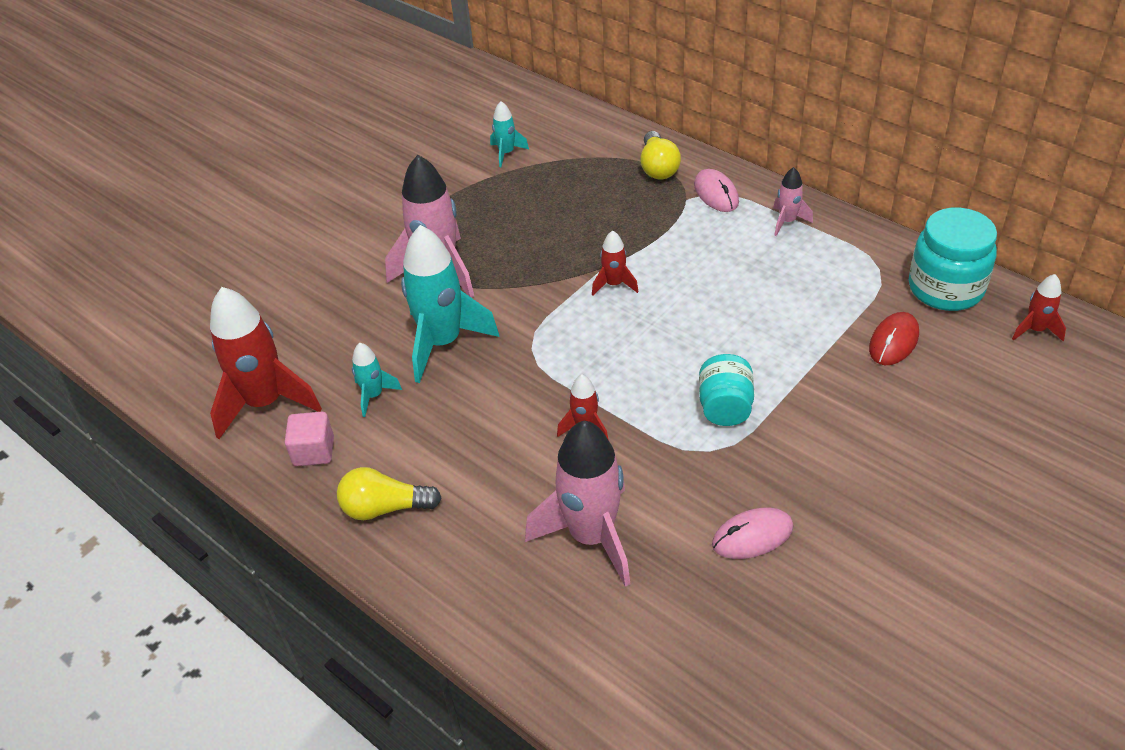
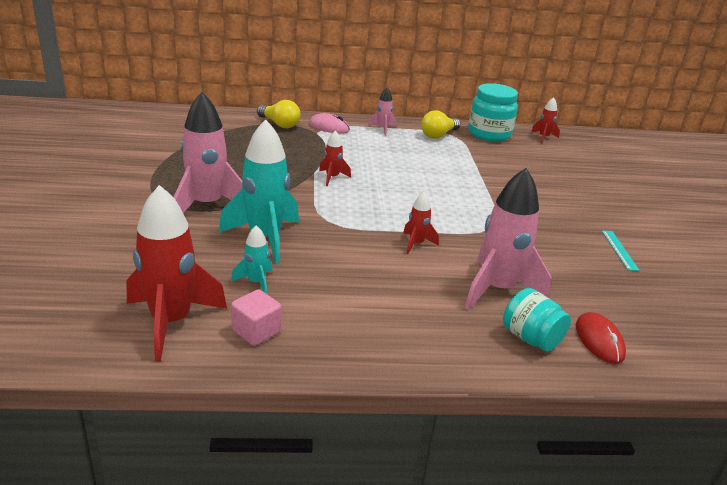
camera: 50 degrees left, 15 degrees down
(385, 508) = (357, 337): yellow light bulb -> yellow light bulb (438, 135)
(506, 153) = (170, 139): turquoise rocket -> none
(725, 407) = (470, 207): turquoise jar -> turquoise jar (530, 338)
(752, 536) = (565, 252): pink mouse -> none
(836, 573) = (619, 250): none -> turquoise ruler
(893, 341) = (500, 158): red mouse -> red mouse (599, 340)

